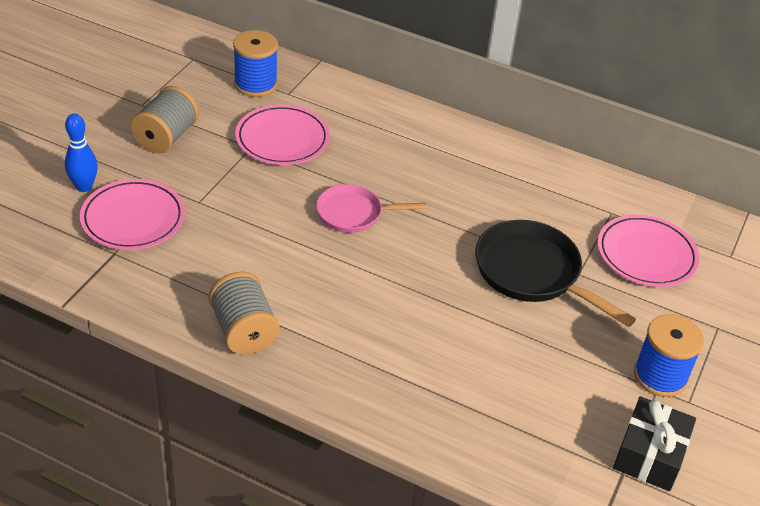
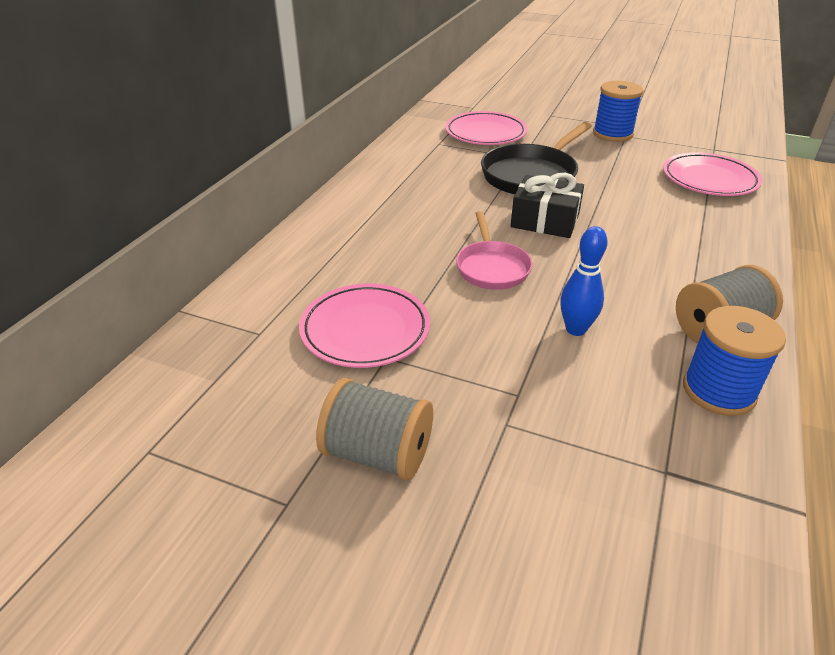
camera: 90 degrees left, 5 degrees down
(84, 187) = (534, 546): blue bowling pin -> blue bowling pin (576, 329)
(133, 219) = (584, 462): pink plate -> pink plate (709, 179)
(255, 84) = (234, 367): blue spool -> blue spool (718, 391)
(649, 454) = (688, 140): black gift -> black gift (545, 220)

